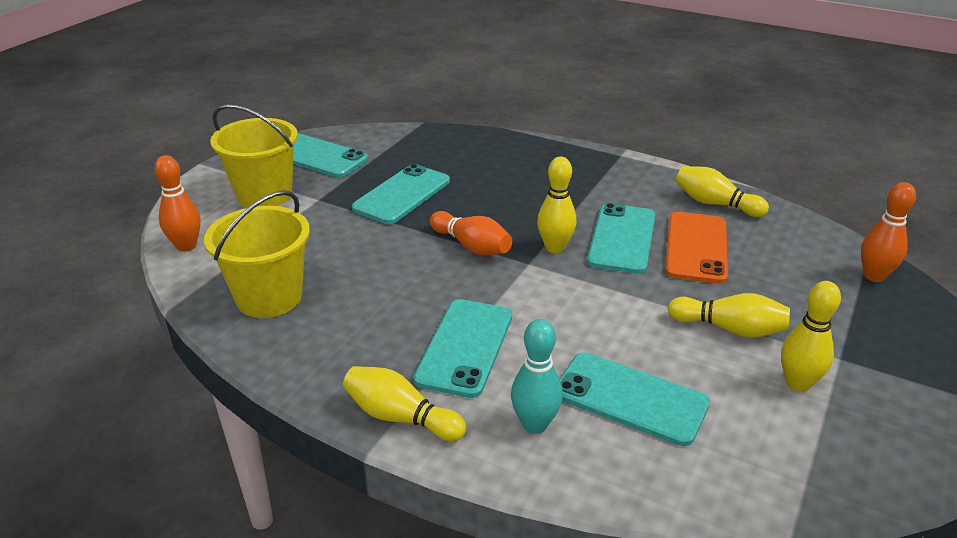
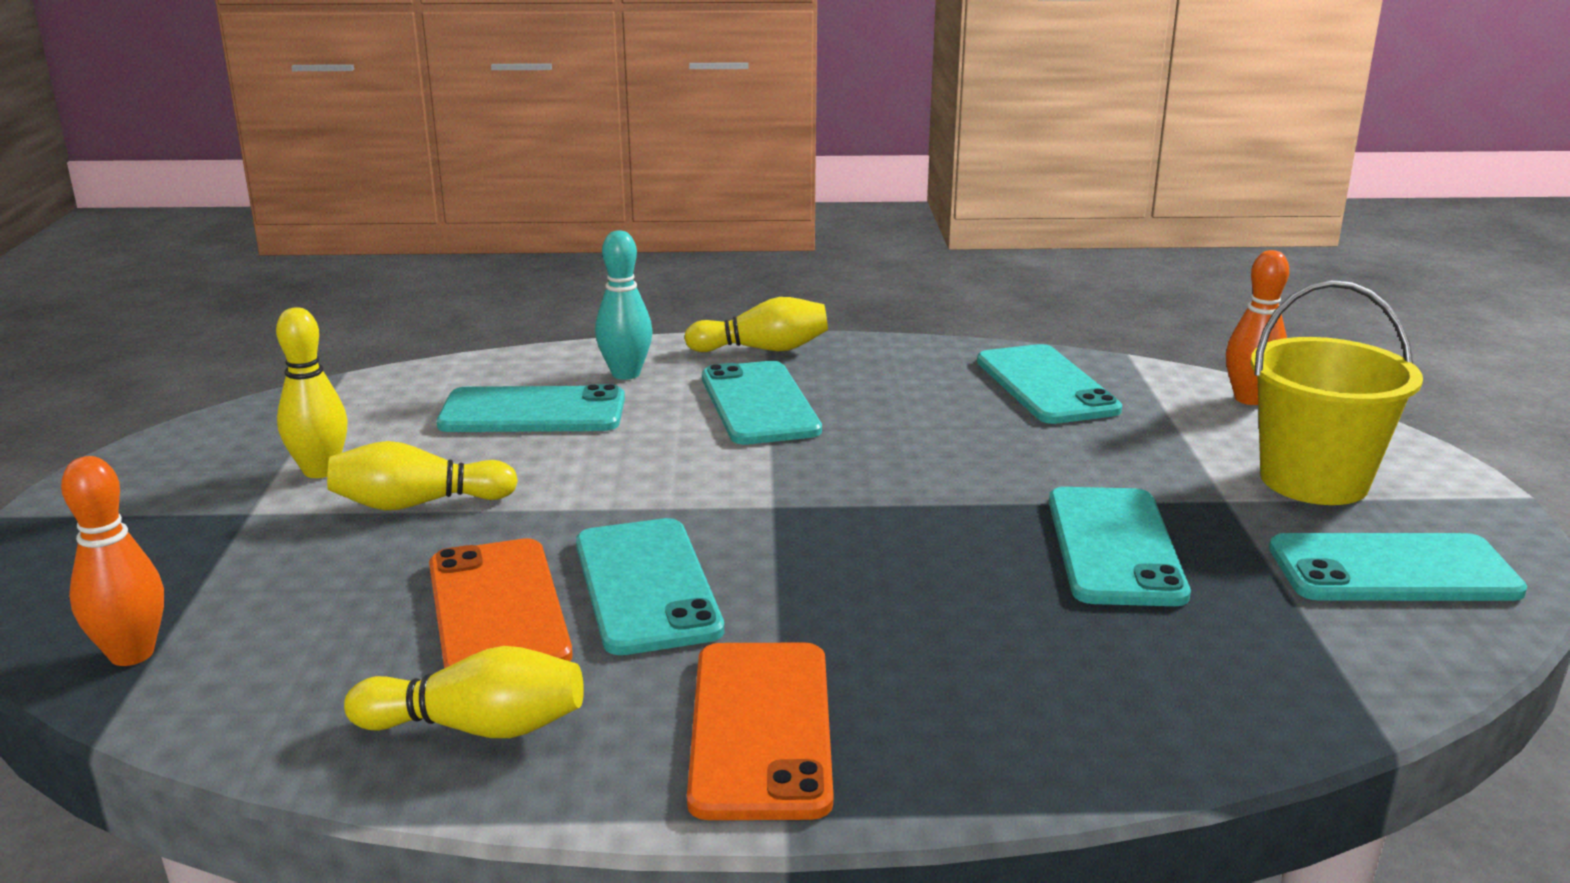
camera: 150 degrees right, 10 degrees down
(269, 297) = (1046, 385): yellow bucket -> turquoise phone
(472, 246) = (884, 502): orange bowling pin -> none
(555, 247) = (752, 537): yellow bowling pin -> none
(611, 176) = (761, 728): none -> orange phone

